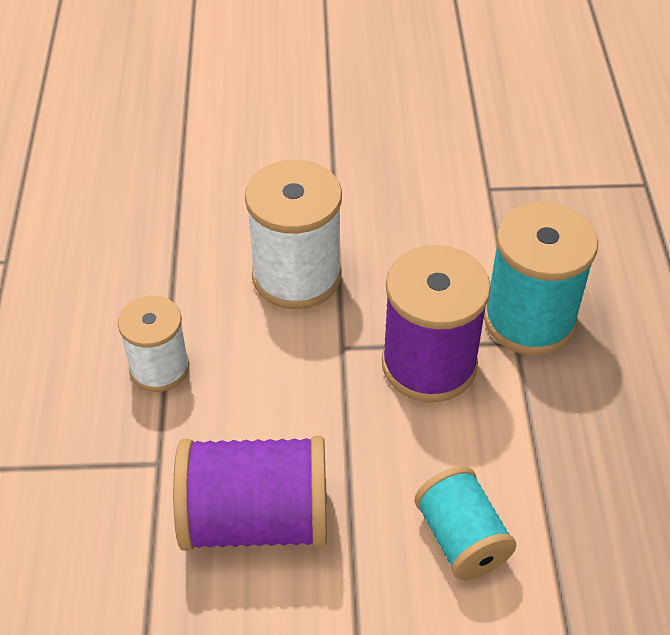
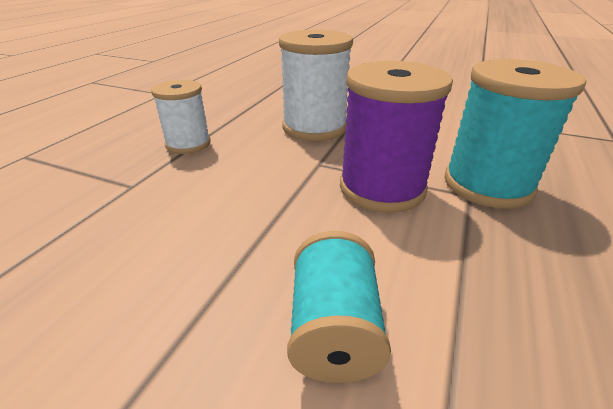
camera: 25 degrees right, 15 degrees down
(256, 519) = (157, 240): purple spool -> none

